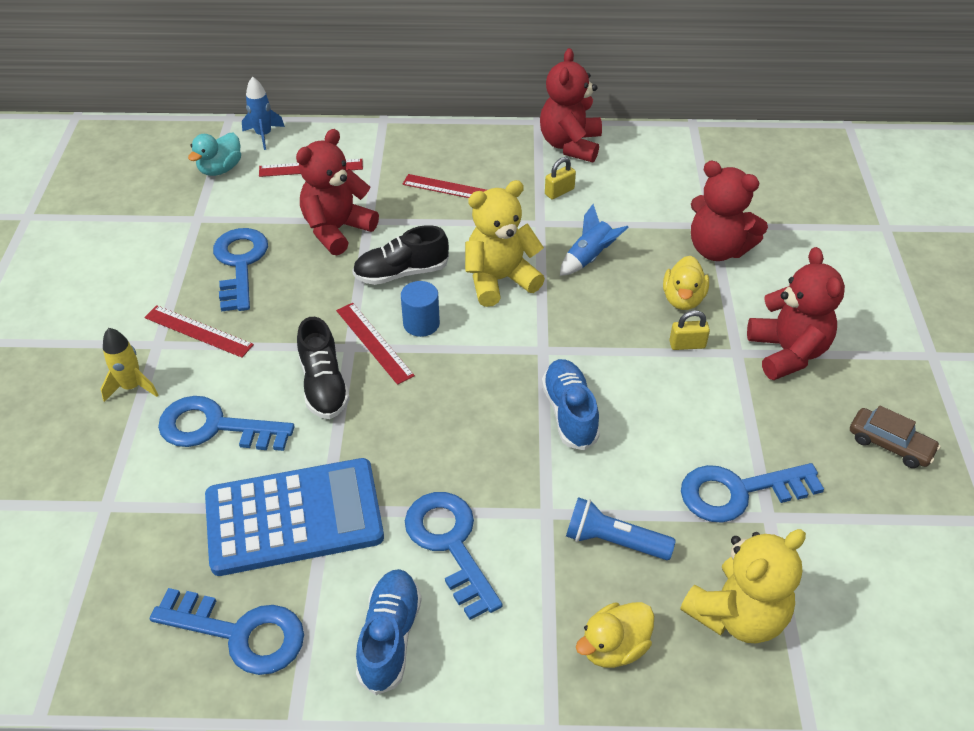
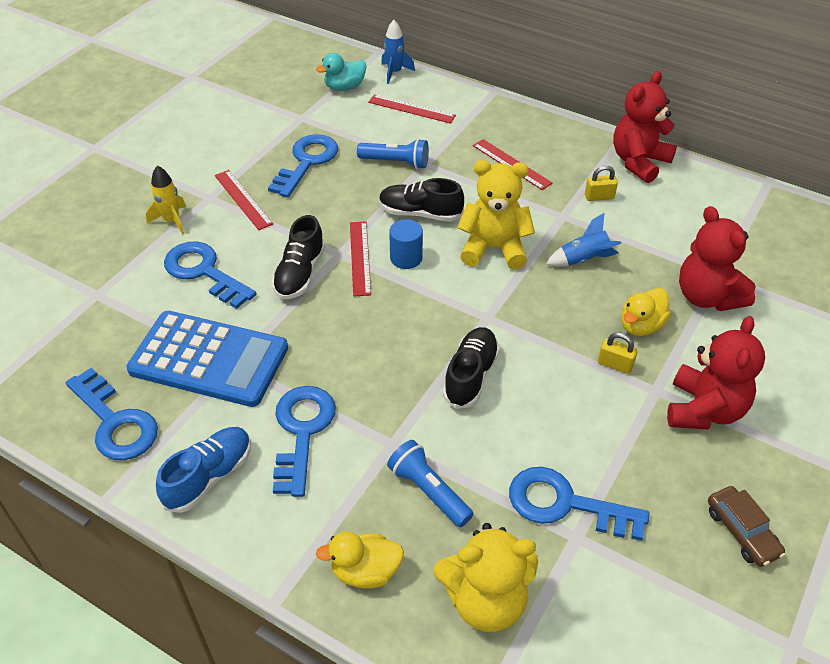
camera: 30 degrees right, 0 degrees up
(337, 230) = (396, 162): red teddy bear -> blue flashlight
(569, 413) = (470, 376): blue shoe -> black shoe

